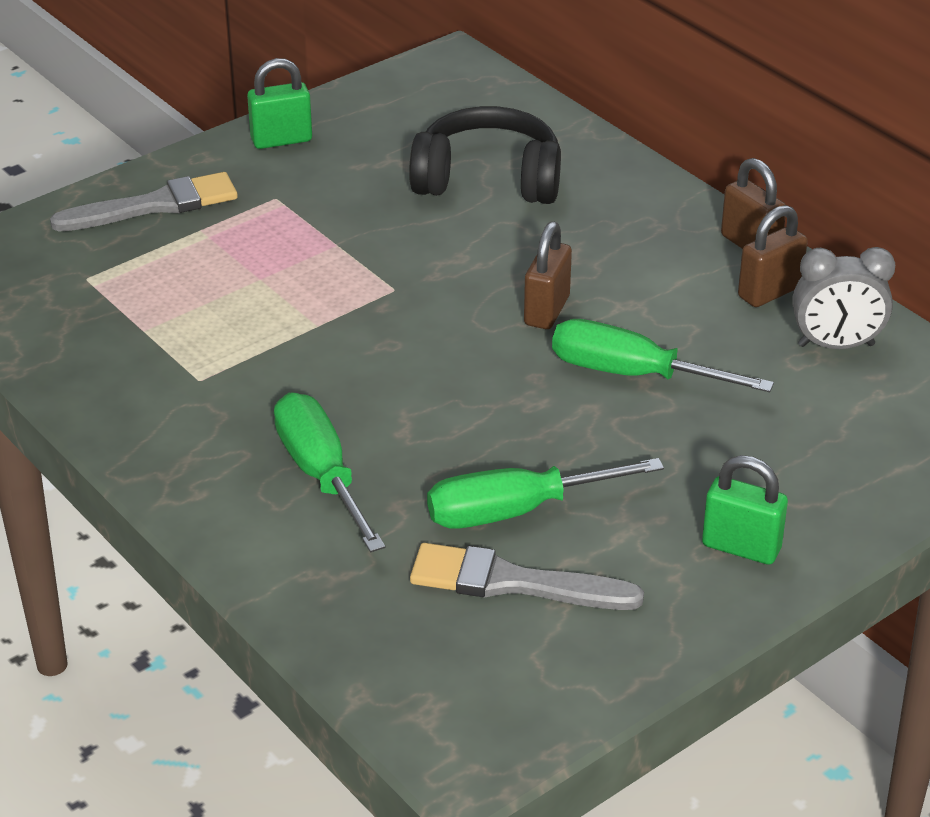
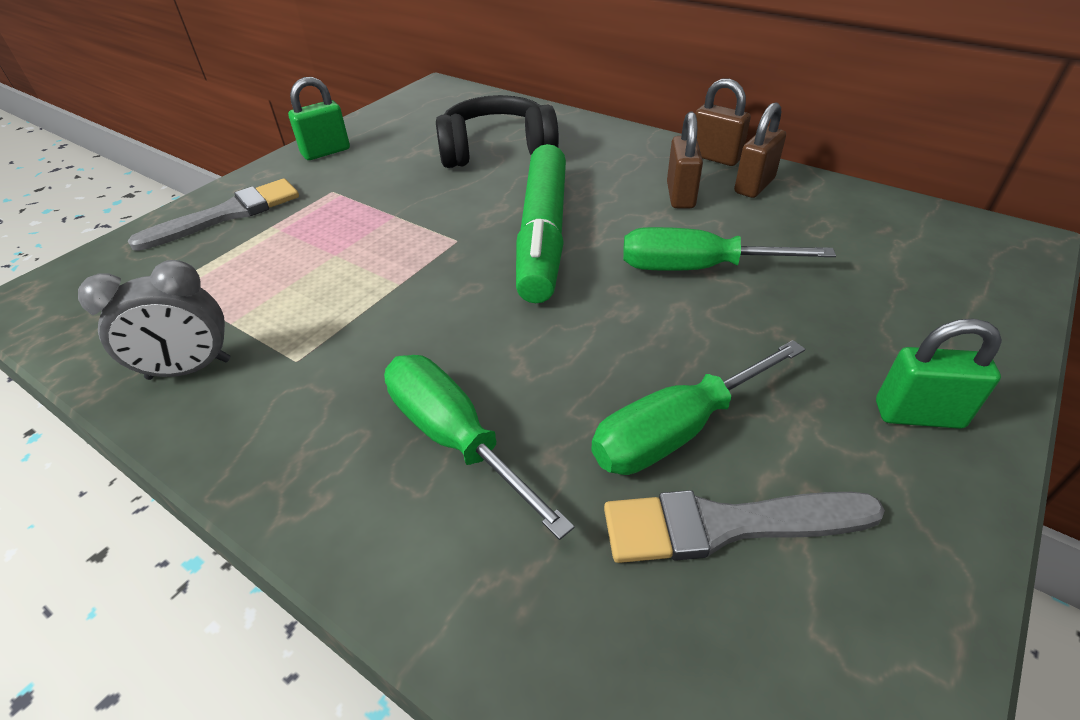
camera: 15 degrees left, 5 degrees up
(490, 302) = (543, 234): none -> green marker
(546, 311) = (593, 232): brown padlock -> brown padlock (680, 196)
(836, 345) = (835, 213): grey clock -> grey clock (189, 369)

